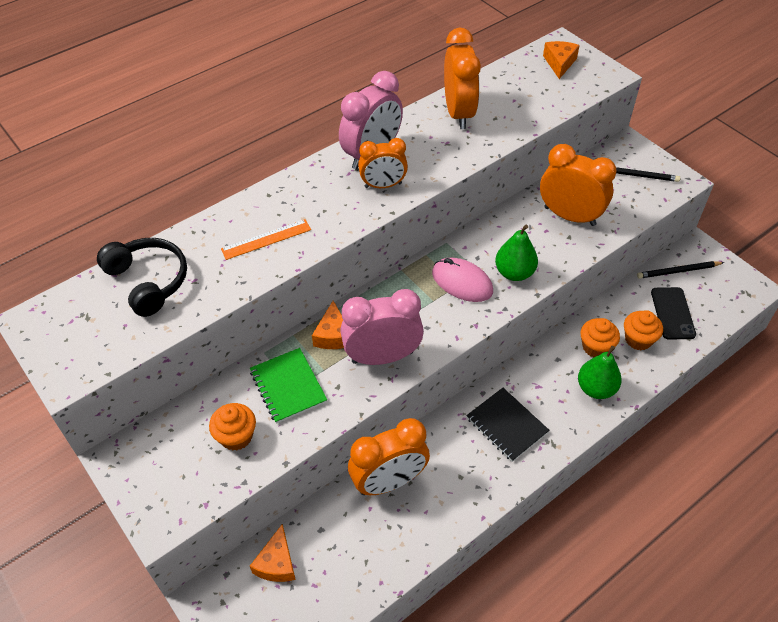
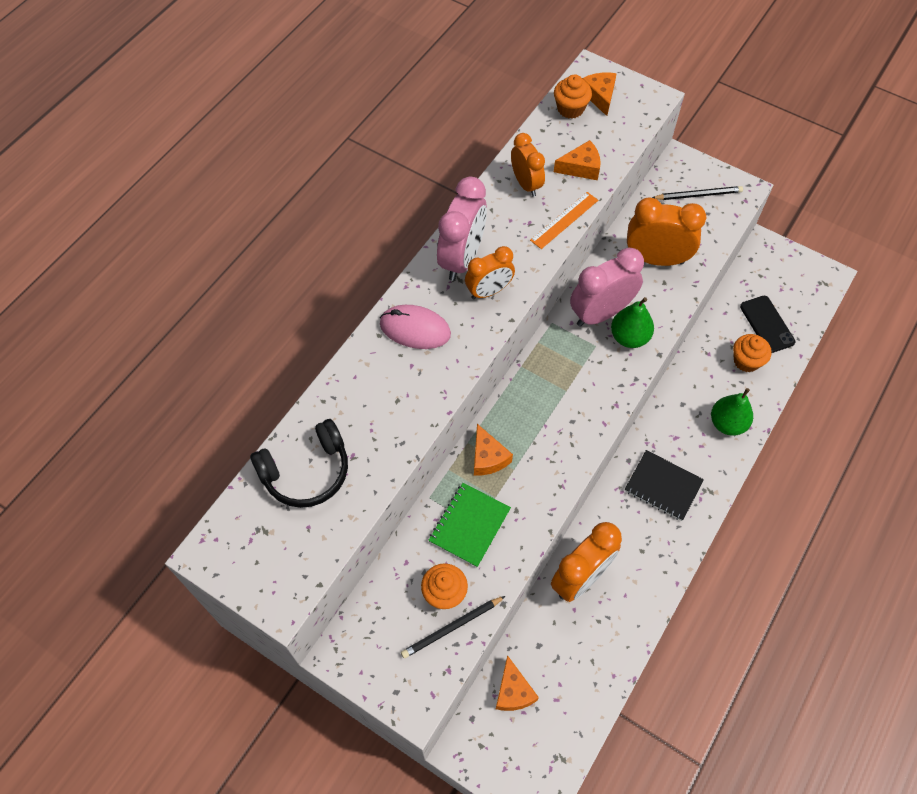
camera: 20 degrees left, 10 degrees up
(148, 281) = (306, 471): black headphones -> black headphones turned 120 degrees clockwise
(266, 239) = (402, 387): orange ruler -> orange ruler (564, 220)
(288, 386) = (469, 525): green notebook -> green notebook turned 75 degrees clockwise
(382, 357) = (544, 465): pink clock -> pink clock (600, 313)
(459, 113) = (526, 184): orange clock -> orange clock, size x0.64
(462, 282) = (585, 362): pink mouse -> pink mouse (415, 329)
(515, 112) = (581, 167): none -> orange cheese
(596, 347) = (712, 381): orange cupcake -> orange cupcake (570, 109)
(678, 271) = (756, 278): black pencil -> black pencil (452, 628)

